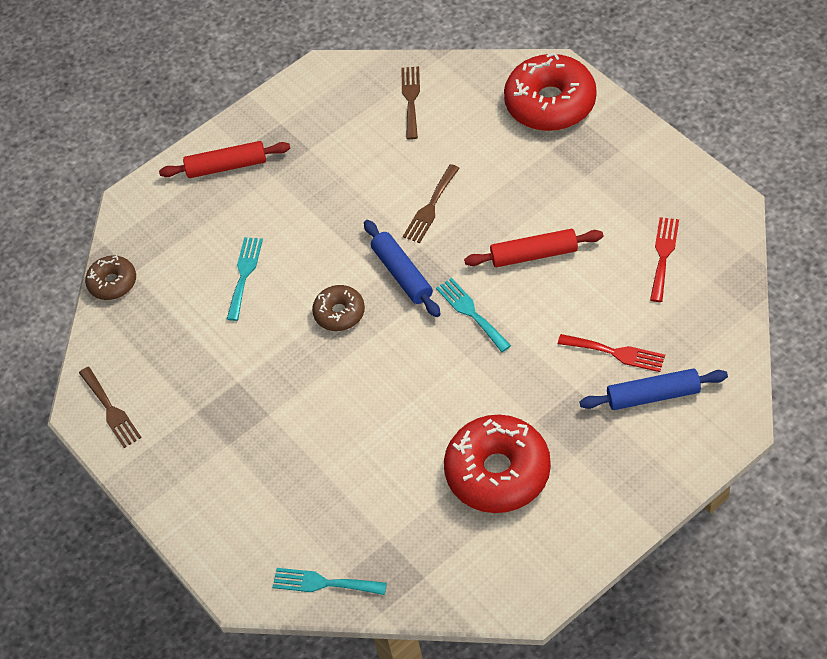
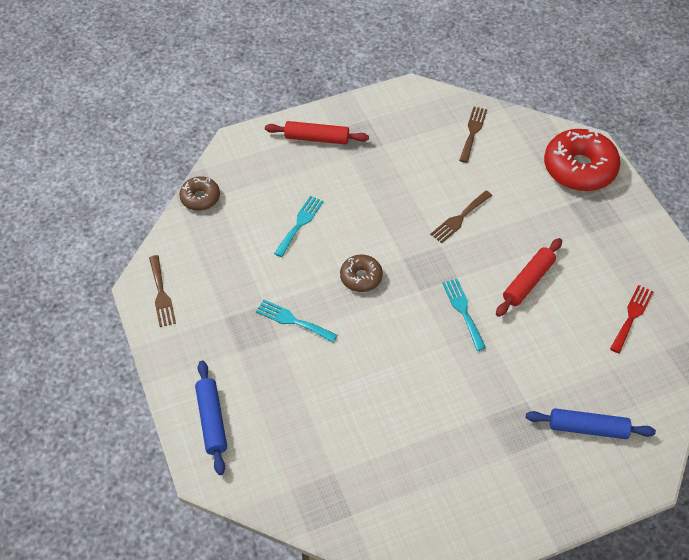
camera: 10 degrees right, 0 degrees up
(323, 583) = (271, 490): turquoise fork -> turquoise fork (293, 320)
(402, 274) = (420, 263): blue rolling pin -> blue rolling pin (212, 420)
(498, 472) = (441, 448): red donut -> none
(534, 254) = (528, 281): red rolling pin -> red rolling pin turned 60 degrees counterclockwise
(616, 353) = (568, 382): red fork -> none

